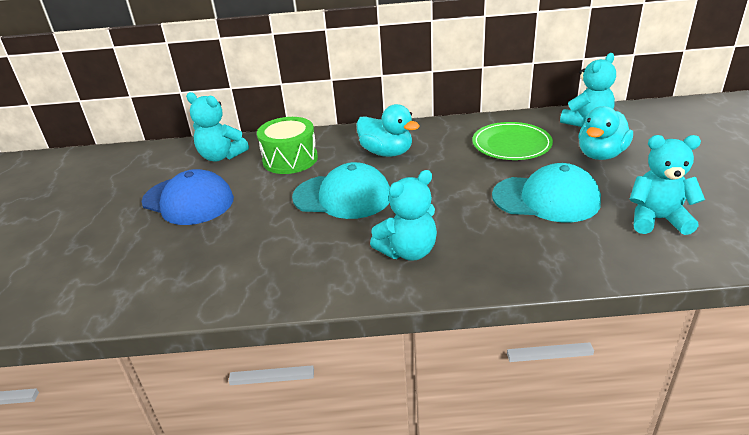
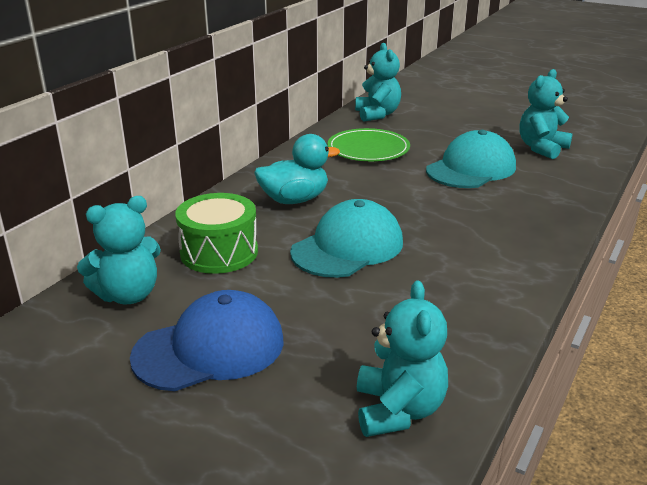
camera: 60 degrees left, 5 degrees down
(408, 251) = (485, 246): turquoise teddy bear -> turquoise teddy bear (398, 410)
(601, 155) = (433, 129): turquoise duck -> none

